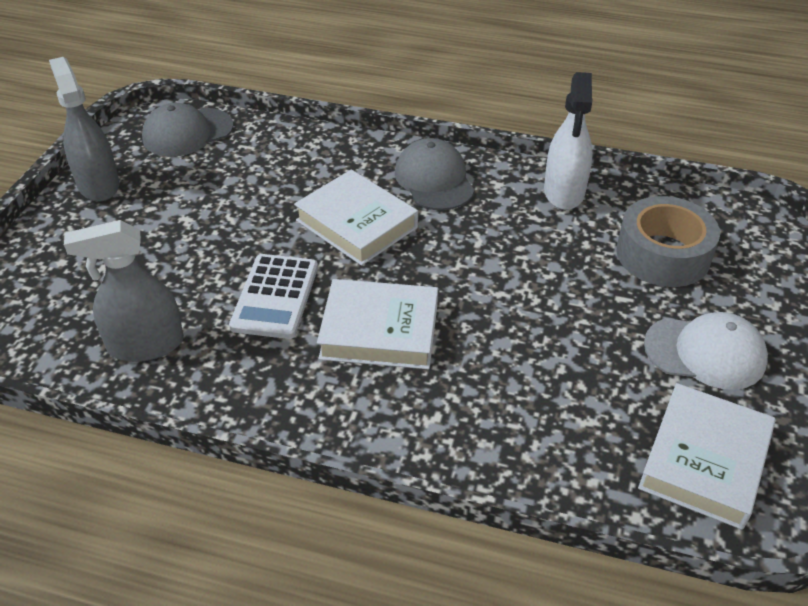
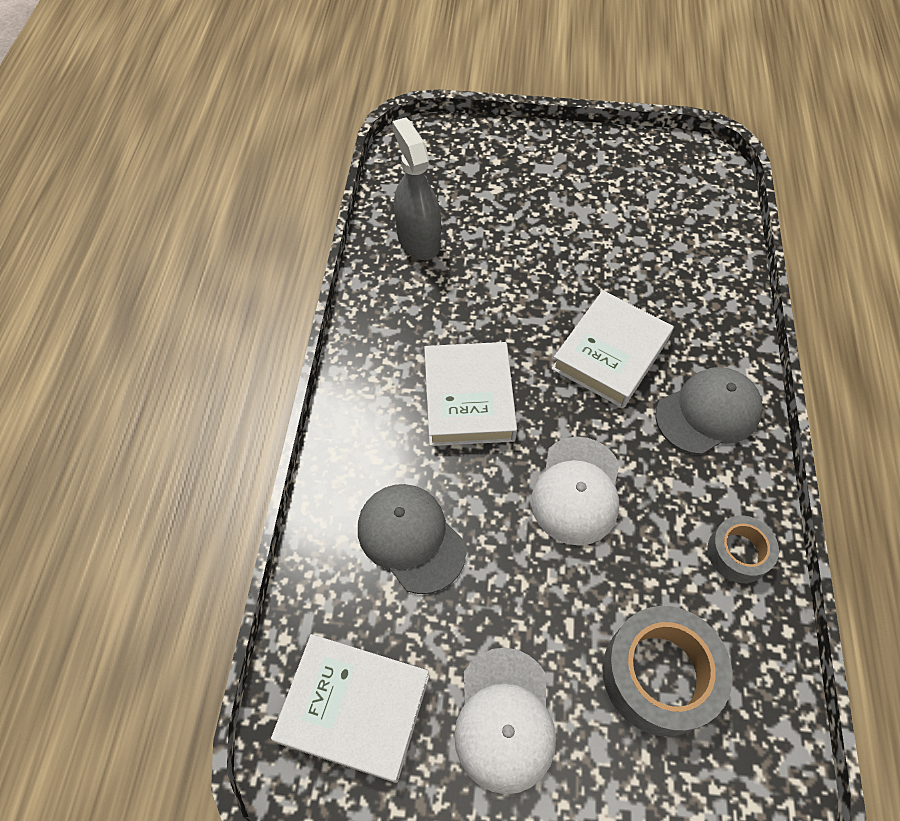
camera: 80 degrees right, 15 degrees up
(98, 185) = (597, 152): grey spray bottle -> none
(187, 132) = (698, 190): grey cap -> grey cap (411, 538)
(275, 297) = (492, 311): white calculator -> none
(496, 271) = (577, 490): none -> white cap
(564, 192) = (738, 553): white spray bottle -> grey tape

